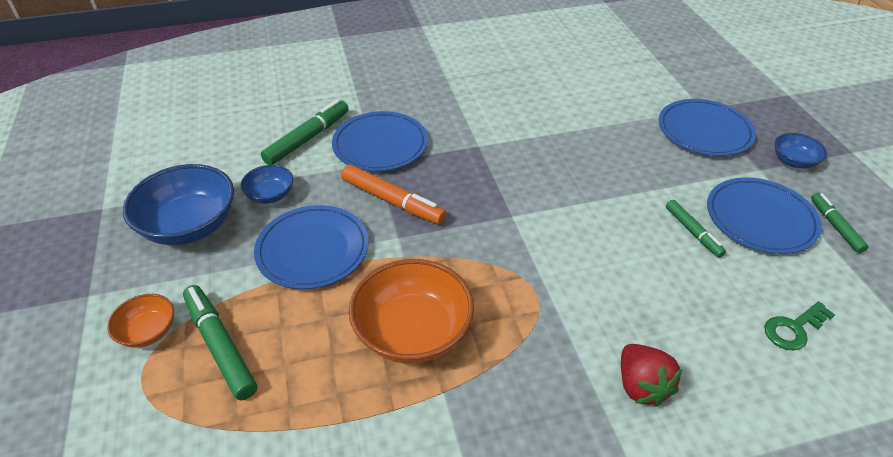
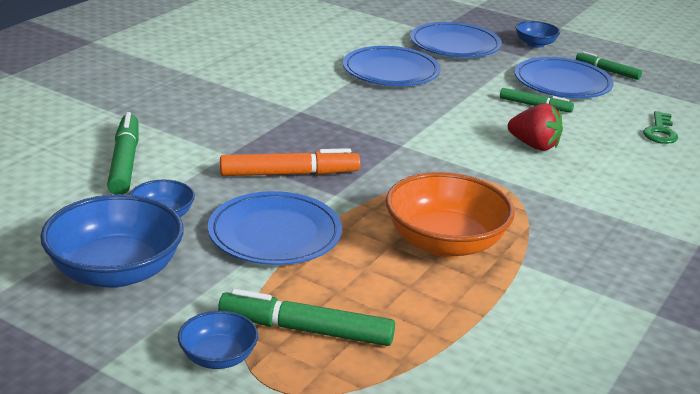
camera: 45 degrees left, 15 degrees down
(148, 331) = (218, 357): orange bowl -> blue bowl
(380, 145) = (209, 141): blue plate -> blue plate (391, 71)
(641, 386) = (628, 198): red strawberry -> red strawberry (534, 146)

